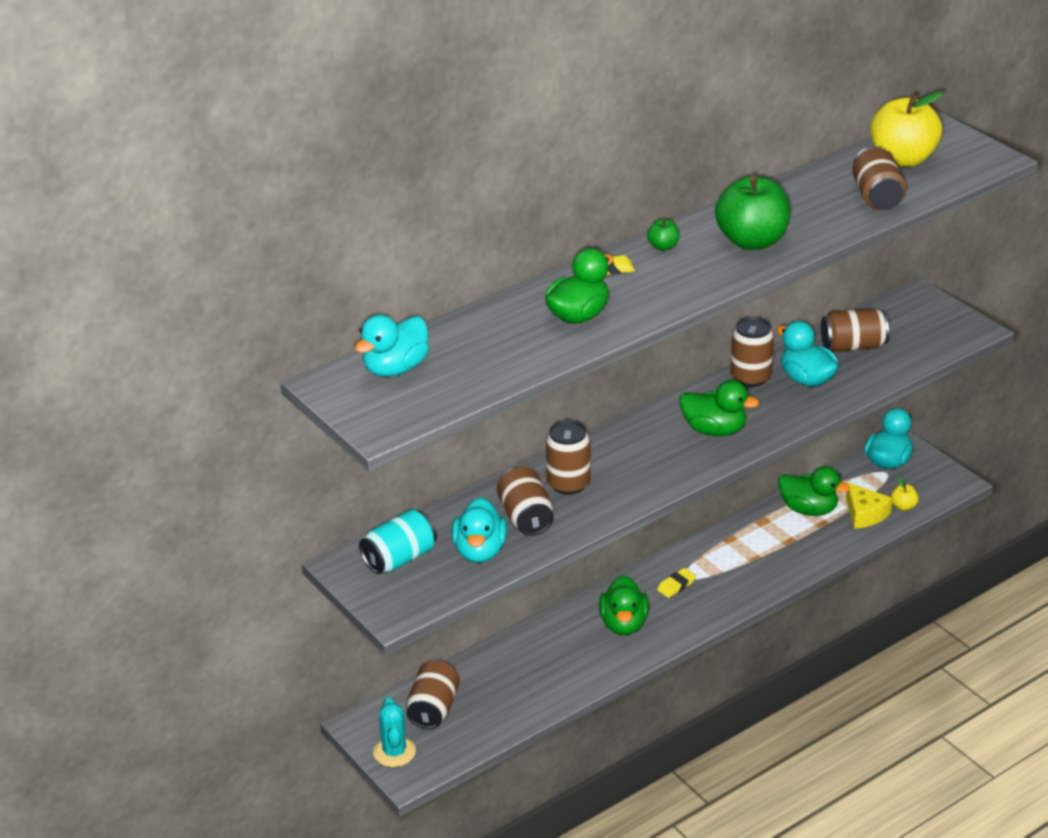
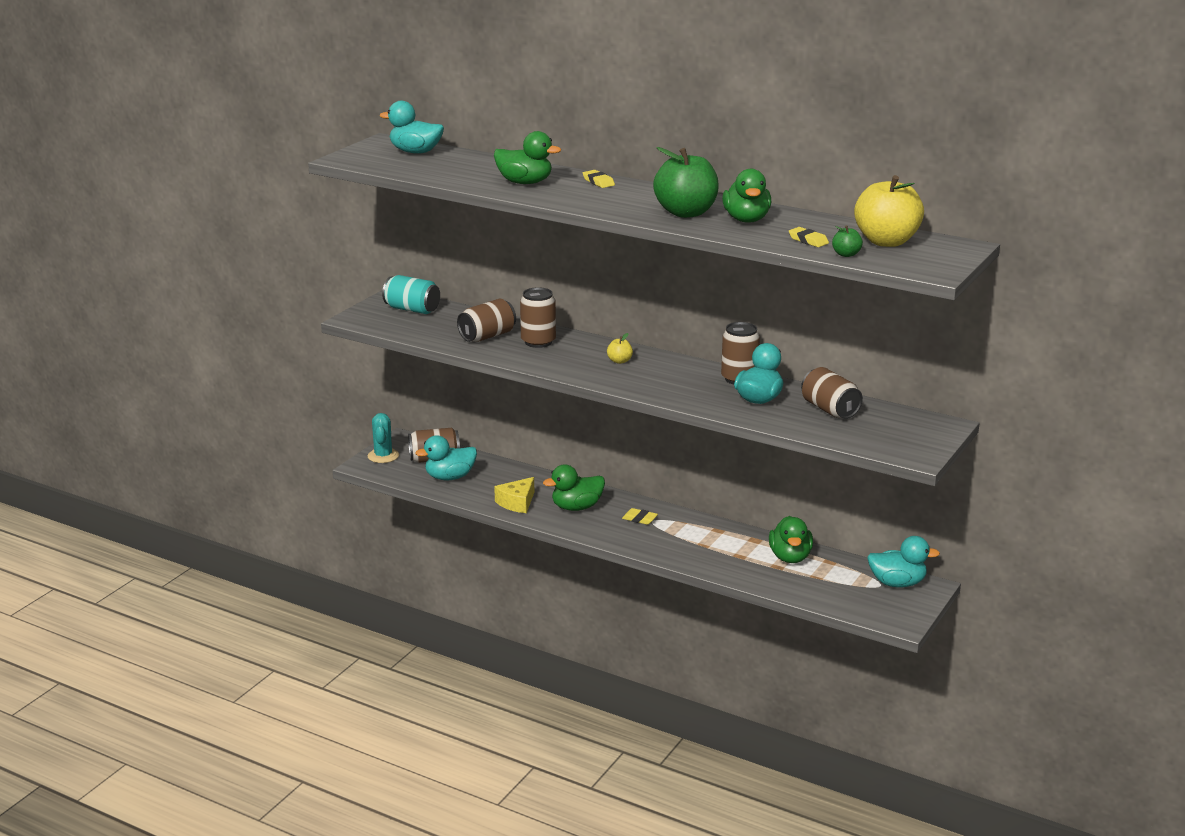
camera: 65 degrees right, 10 degrees down
(394, 752) = (383, 456): turquoise cactus -> turquoise cactus turned 60 degrees counterclockwise
(480, 551) = (437, 330): turquoise duck -> turquoise duck (450, 477)
(663, 246) = (647, 191): green apple -> green apple (846, 254)
(714, 430) = (652, 377): green duck -> green duck (746, 220)
(865, 514) = (809, 584): yellow cheese -> yellow cheese (517, 503)
(877, 197) = (808, 240): brown can -> yellow eraser
(903, 507) = (838, 601): yellow apple -> yellow apple (619, 361)

